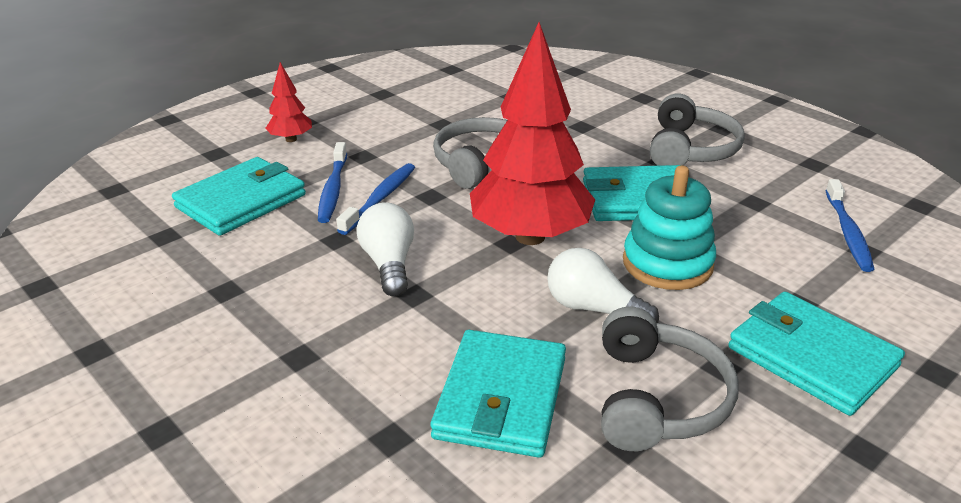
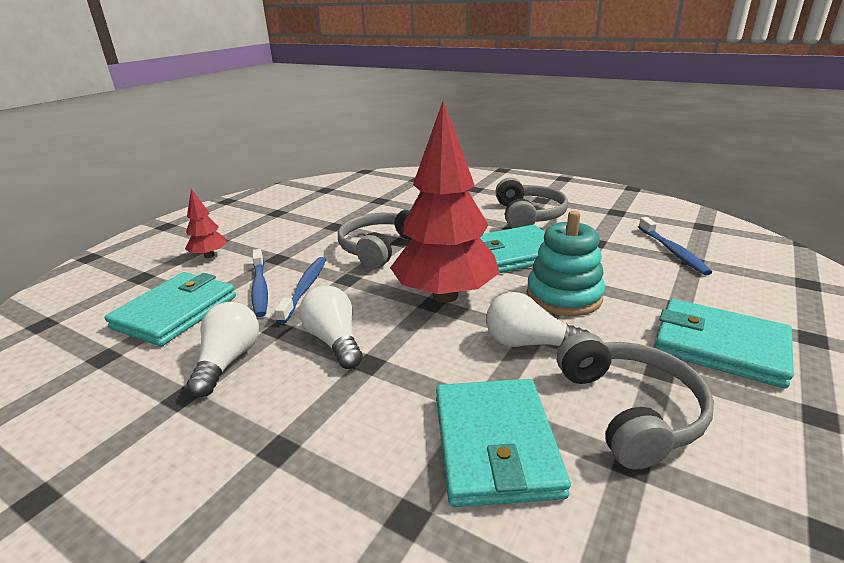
camera: 15 degrees left, 5 degrees down
(278, 264) = (228, 361): none -> white light bulb

